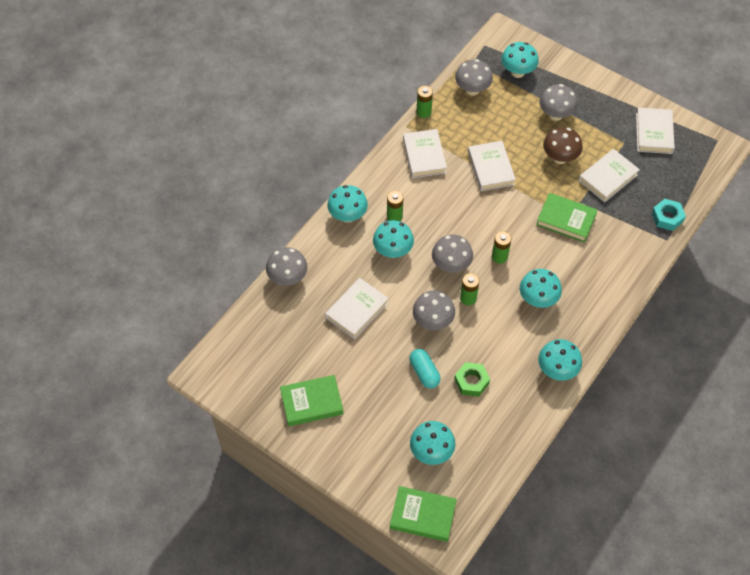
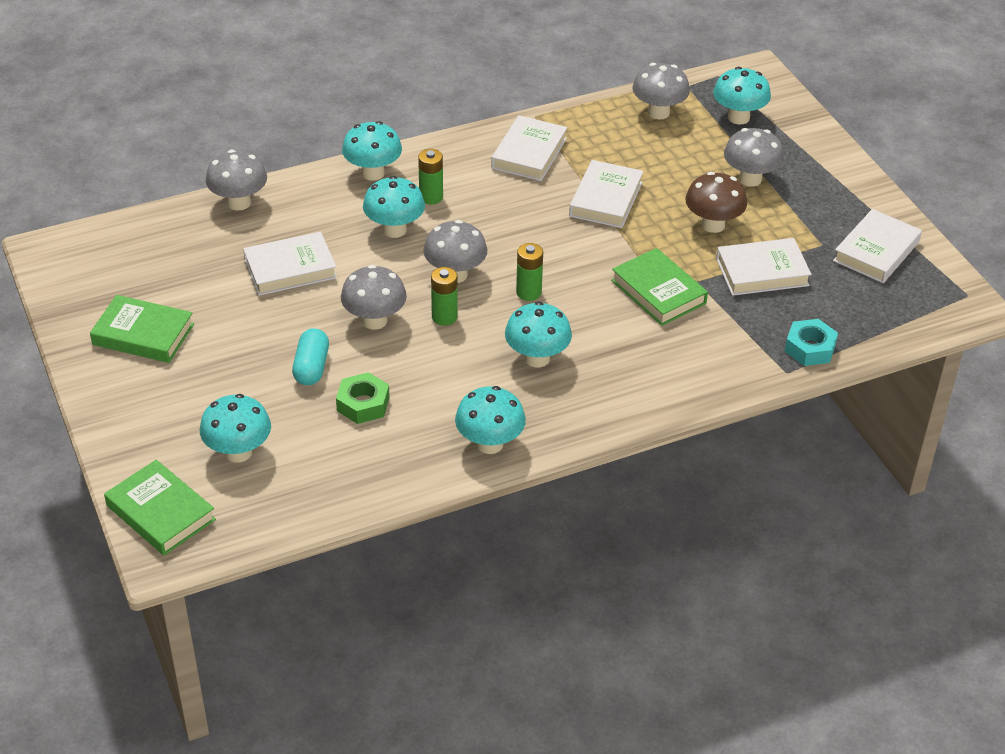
camera: 30 degrees right, 15 degrees down
(423, 112) = (571, 111): green battery -> none

